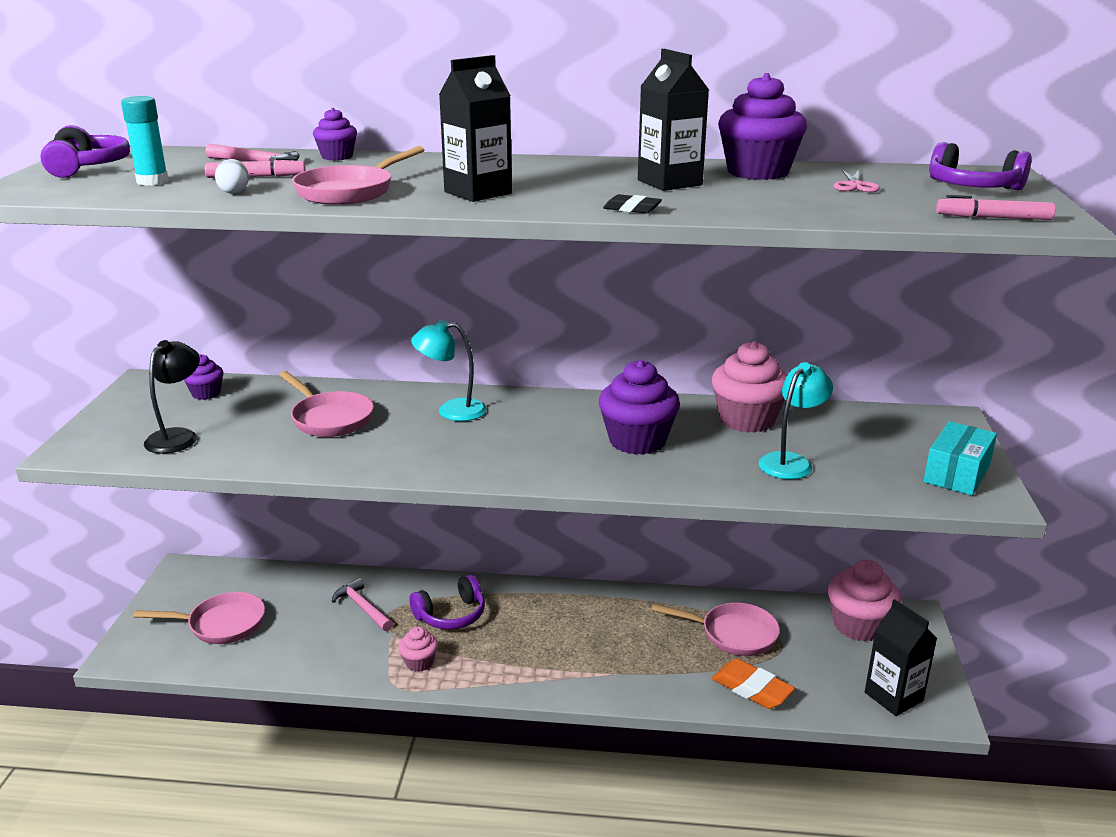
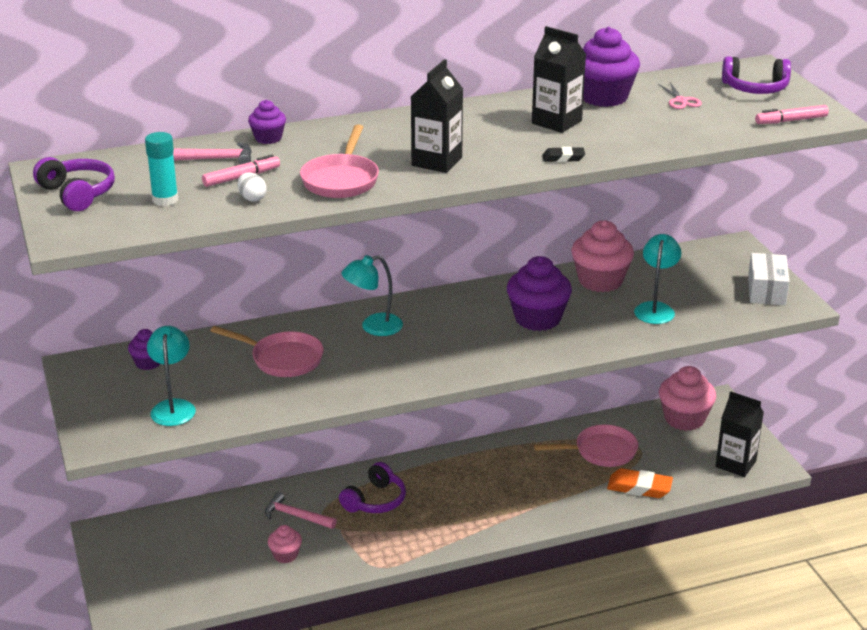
camera: 25 degrees left, 5 degrees up
(178, 436) = (173, 407): black lamp -> turquoise lamp
(221, 624) = (186, 565): pink pan -> none
(419, 662) = (381, 544): pink cupcake -> pink cupcake (285, 555)
(956, 474) = (766, 290): turquoise box -> white box

